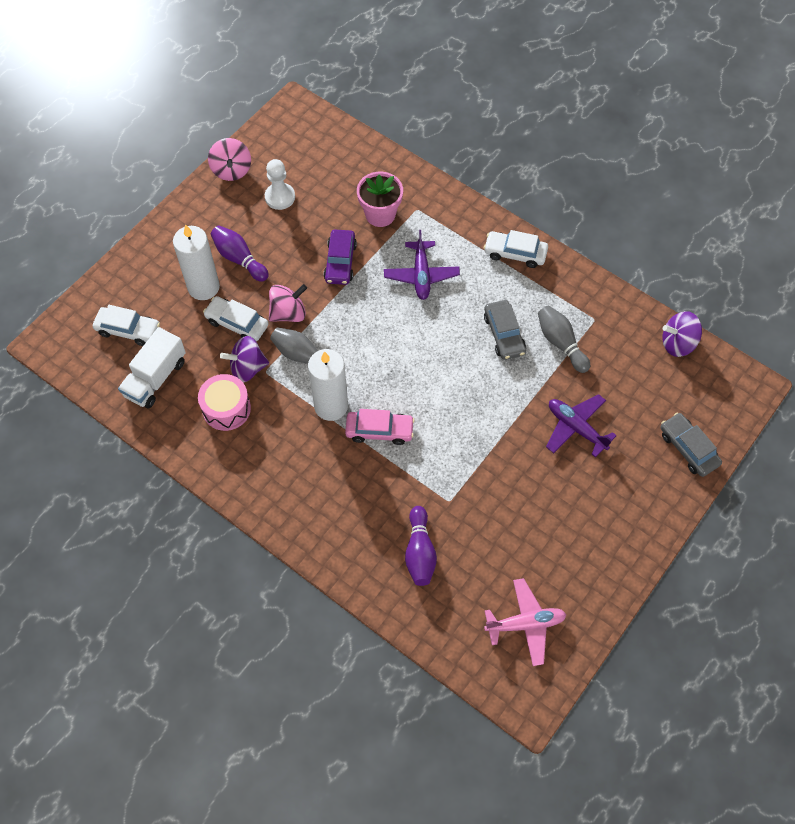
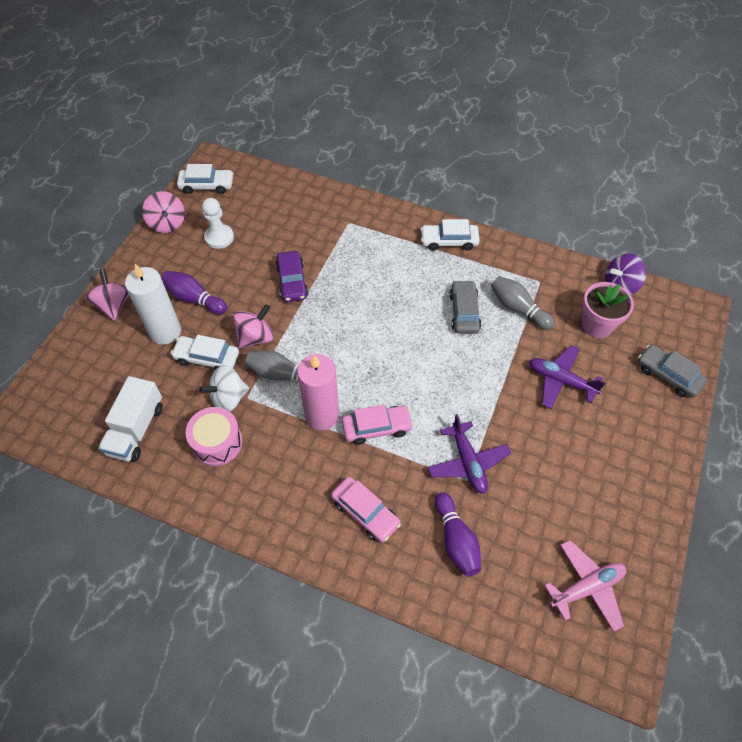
camera: 15 degrees left, 5 degrees down
(128, 330) = (97, 388): white car -> white car (207, 185)
(160, 248) = (113, 305): none -> pink spinning top
(247, 368) = (228, 398): purple spinning top -> white spinning top
(331, 406) = (322, 415): white candle -> pink candle
(344, 506) = (365, 512): none -> pink car
(380, 214) = (317, 233): pink flower pot -> pink flower pot (597, 325)
(421, 275) = (371, 277): purple plane -> purple plane (468, 462)
(504, 334) = (464, 312): grey car -> grey car turned 150 degrees counterclockwise

